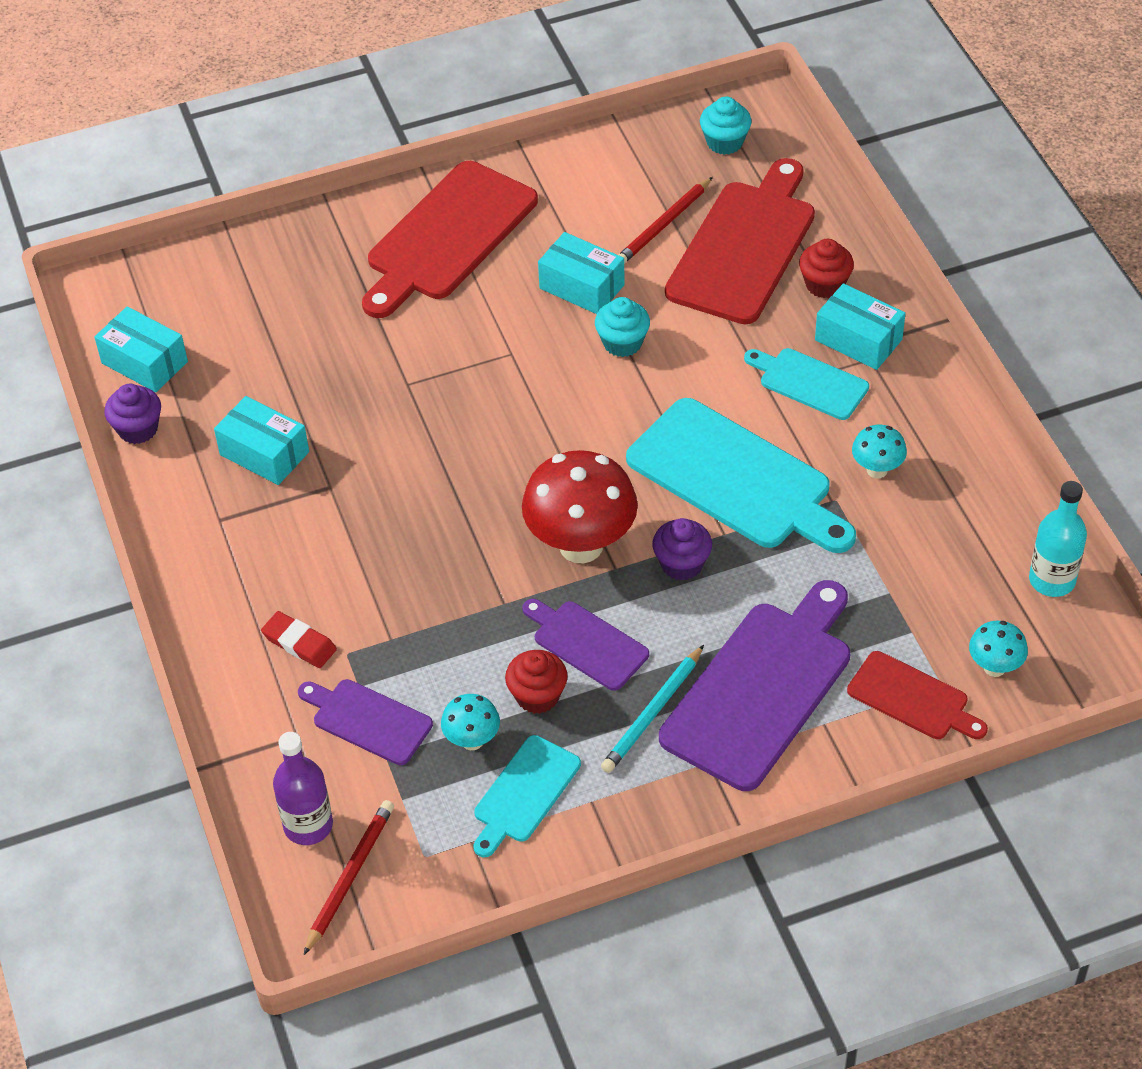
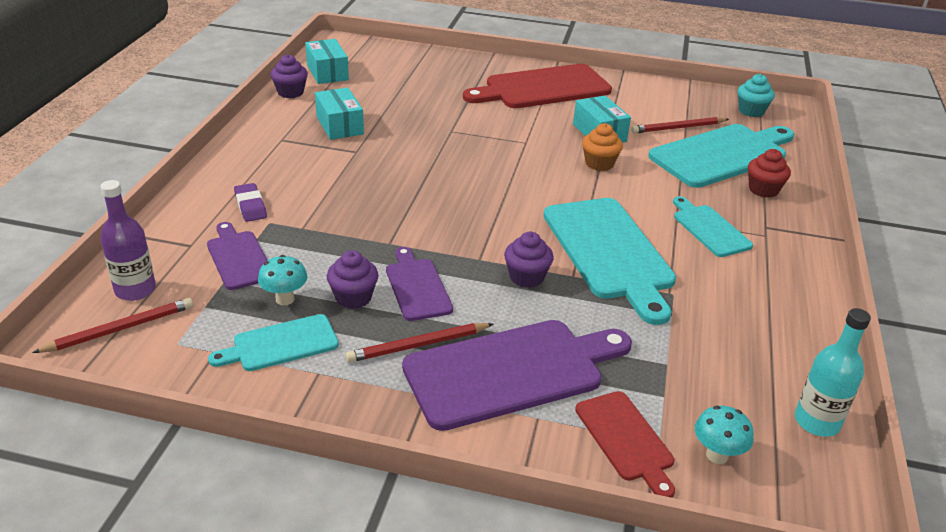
camera: 30 degrees right, 15 degrees down
(299, 643) = (250, 206): red eraser -> purple eraser
(537, 696) = (353, 297): red cupcake -> purple cupcake
(581, 545) = (470, 239): red mushroom -> none
(622, 343) = (599, 163): turquoise cupcake -> orange cupcake
(653, 712) = (418, 345): turquoise pencil -> red pencil
(744, 247) = (722, 155): red cutting board -> turquoise cutting board
(858, 340) = (765, 223): turquoise box -> none
(877, 470) = (719, 292): turquoise mushroom -> none

